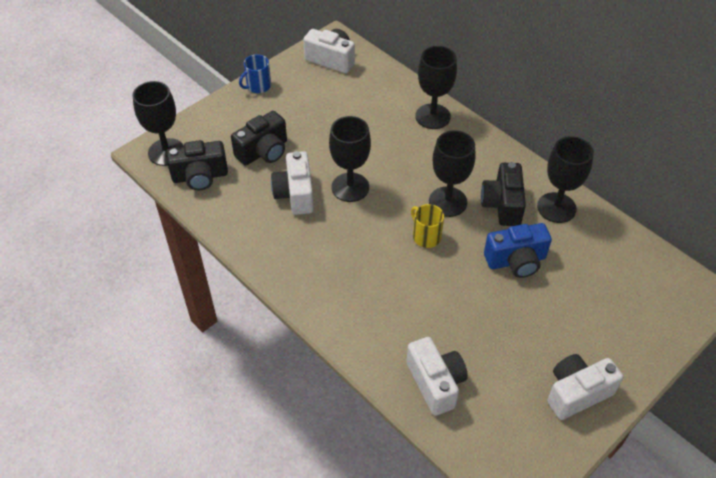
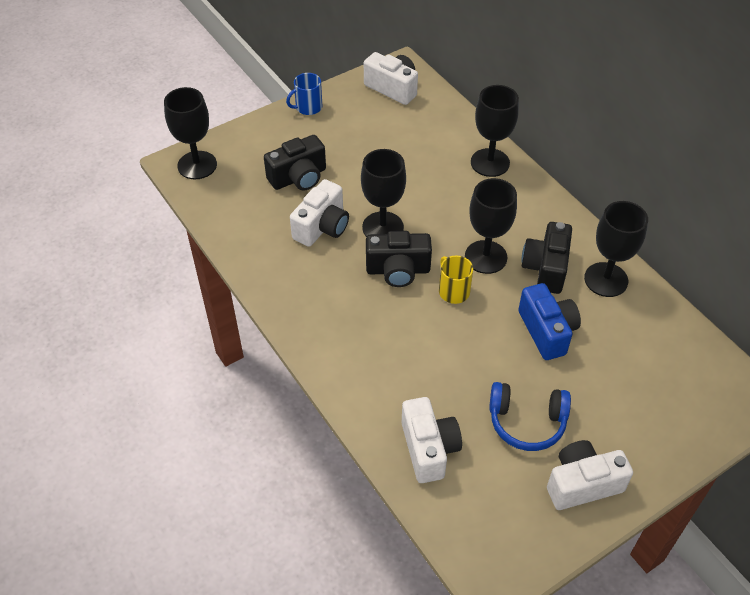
camera: 10 degrees right, 0 degrees up
(200, 176) = (226, 195): black camera -> black camera (398, 270)
(295, 194) = (322, 227): white camera -> white camera turned 150 degrees counterclockwise
(516, 261) = (547, 331): blue camera -> blue camera turned 105 degrees counterclockwise
(516, 345) = (527, 422): none -> blue headphones

